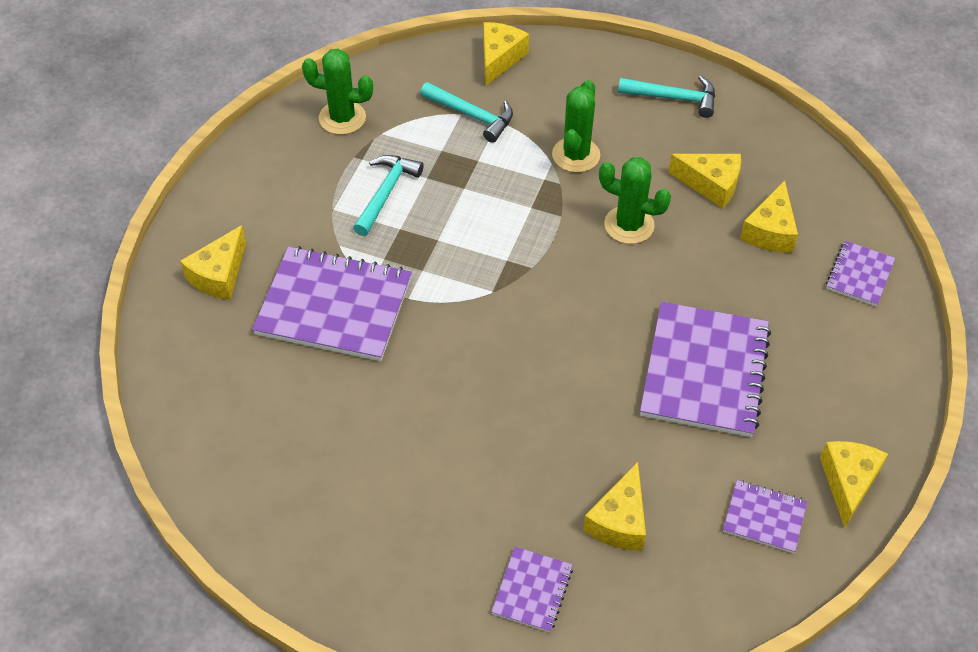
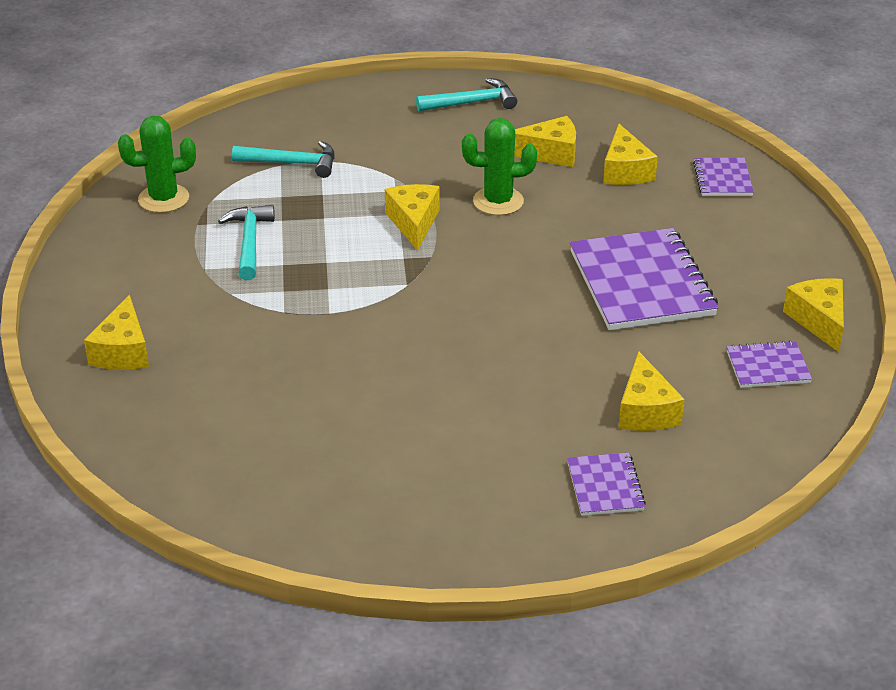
camera: 25 degrees left, 15 degrees down
(334, 306) = (260, 340): purple notebook -> none
(499, 58) = (288, 116): yellow cheese -> yellow cheese (413, 223)
(576, 155) = (412, 165): green cactus -> none

